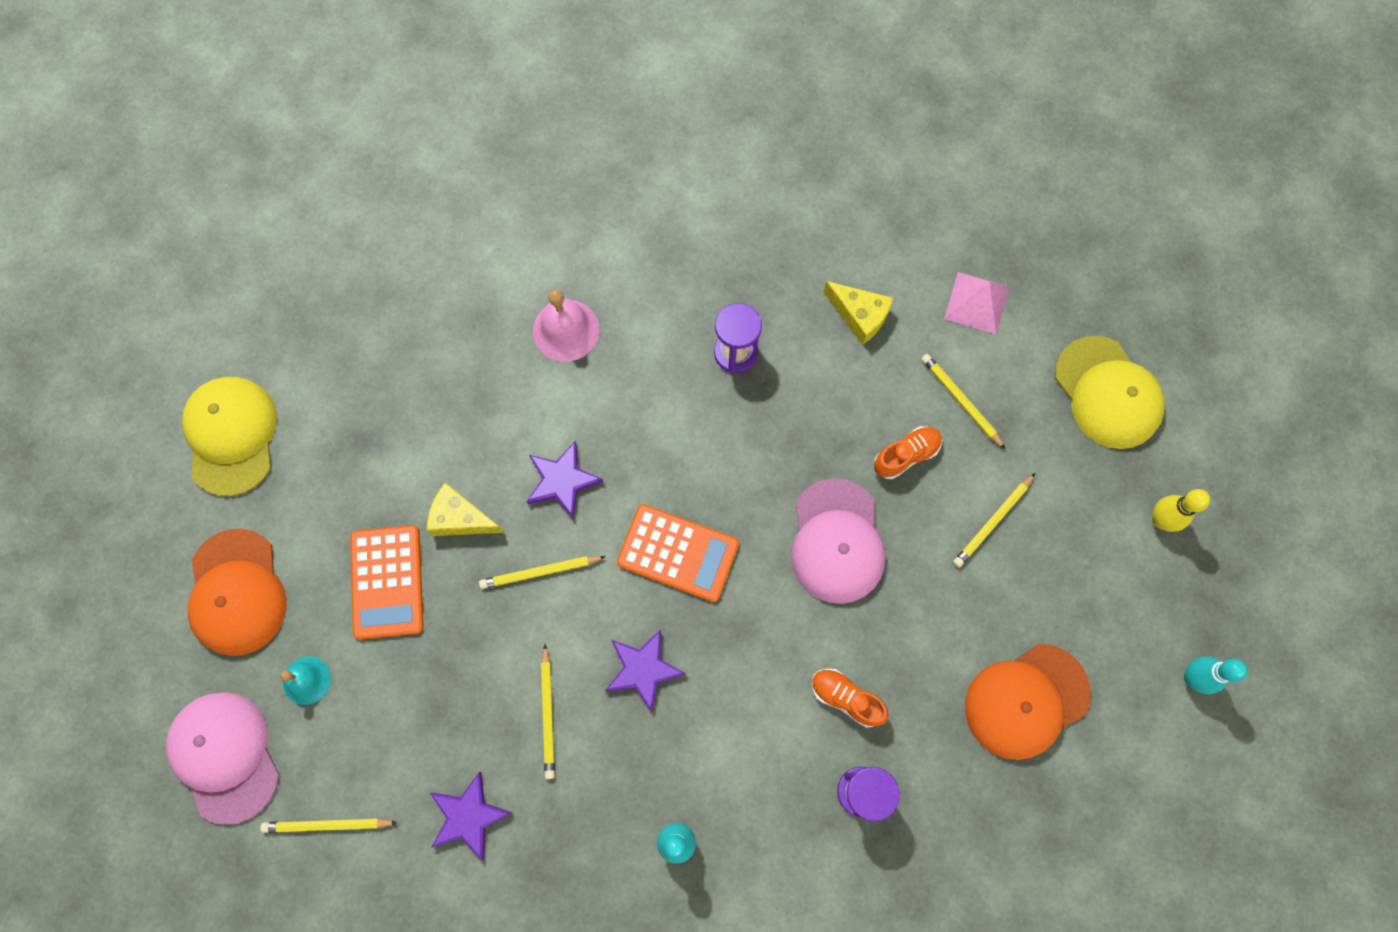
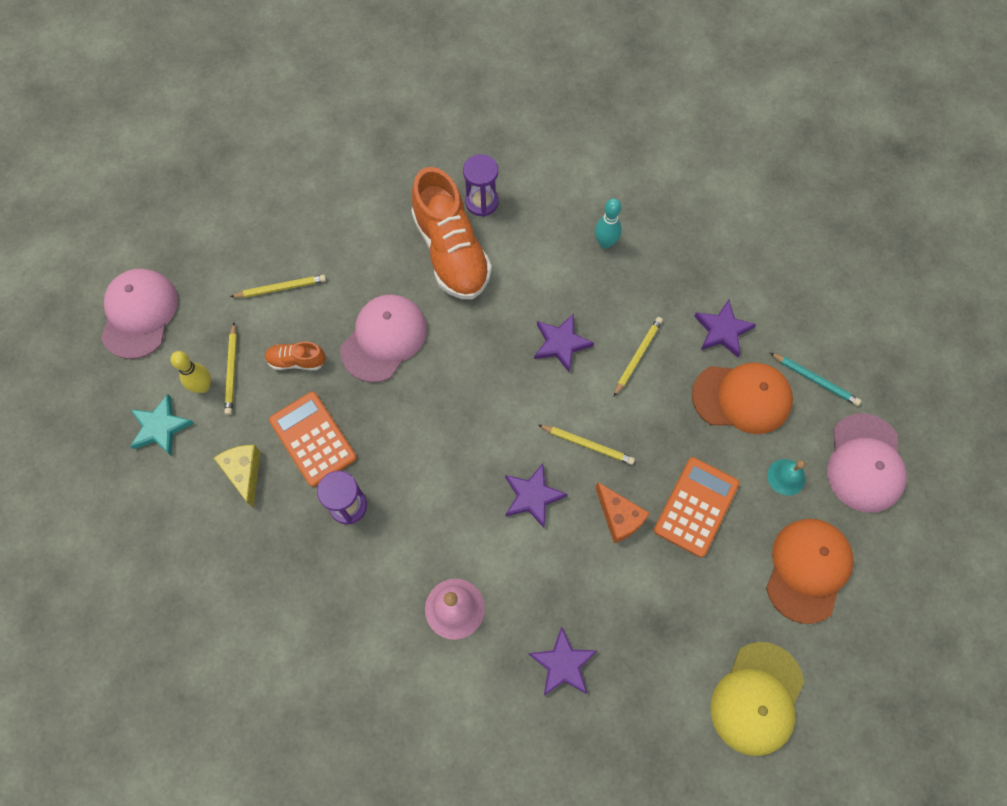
camera: 145 degrees left, 5 degrees down
(327, 825) = (815, 380): yellow pencil -> turquoise pencil
(433, 349) = (563, 664): none -> purple star
(461, 518) = (619, 517): yellow cheese -> orange cheese
(678, 553) = (489, 398): orange calculator -> orange calculator (313, 439)
(846, 698) = (451, 252): orange shoe -> orange shoe, size x2.20
(977, 303) = (160, 427): pink pyramid -> turquoise star
(1026, 701) = (351, 187): orange cap -> orange cap (742, 398)
(1107, 393) = (139, 314): yellow cap -> pink cap
(1160, 520) = (185, 225): yellow bowling pin -> yellow bowling pin (203, 386)
(1192, 677) = (251, 141): turquoise bowling pin -> none

